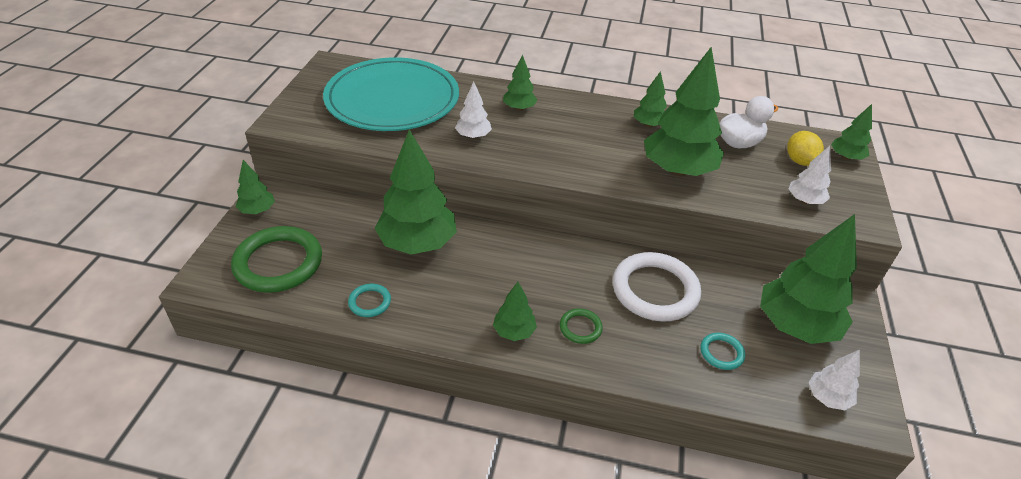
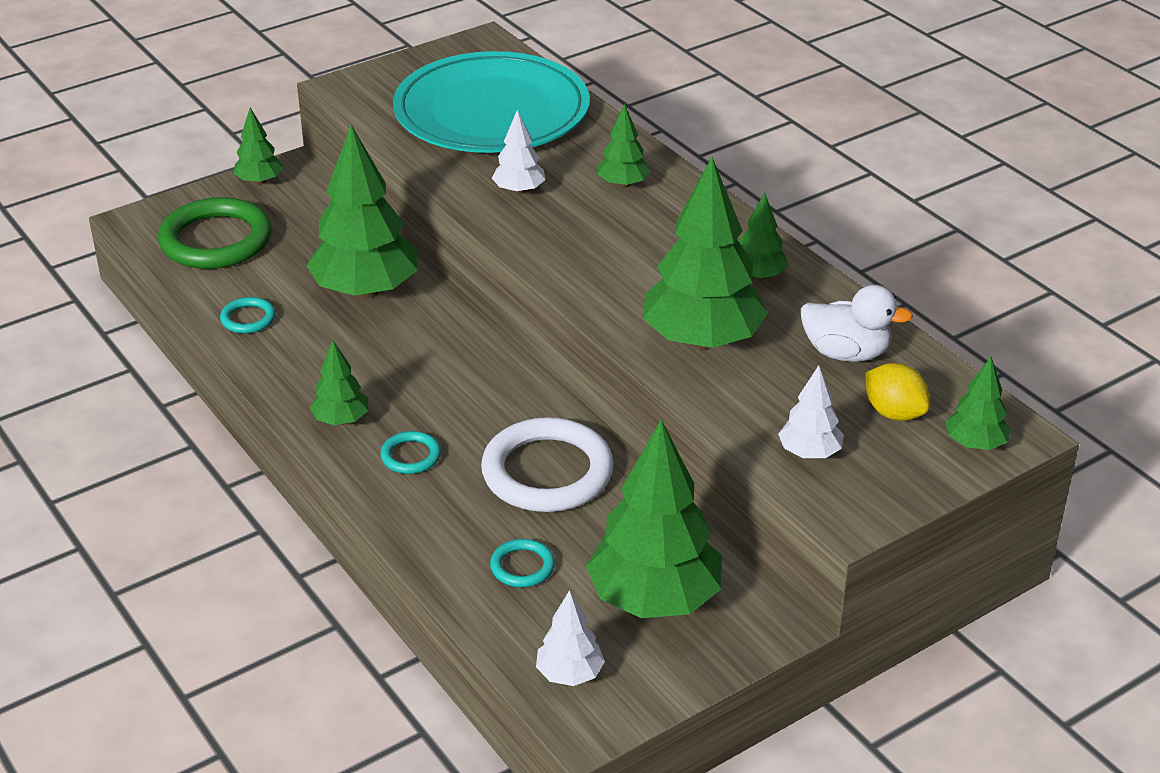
camera: 45 degrees right, 5 degrees down
(580, 328) = (411, 456): green ring -> turquoise ring
(799, 161) = (894, 413): yellow lemon -> yellow lemon turned 75 degrees counterclockwise

